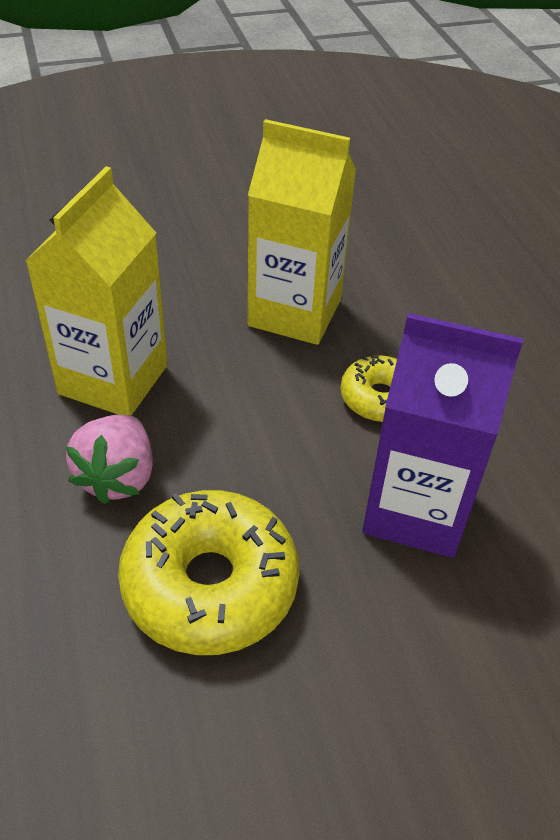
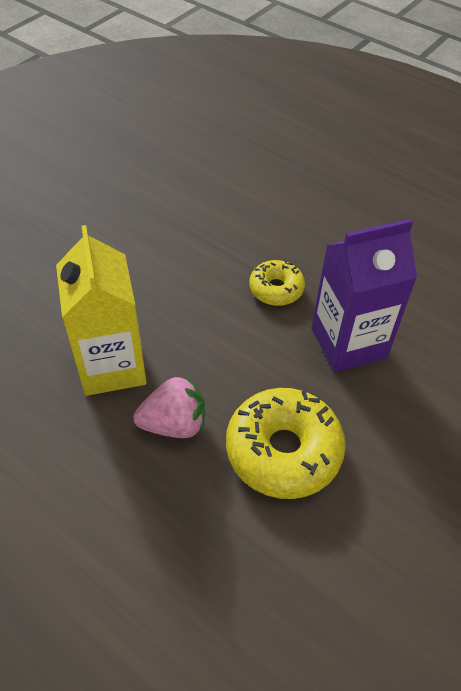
camera: 35 degrees left, 5 degrees up
(117, 477) = (174, 424): pink strawberry -> pink strawberry turned 75 degrees counterclockwise
(295, 313) = (182, 261): yellow carton -> none

